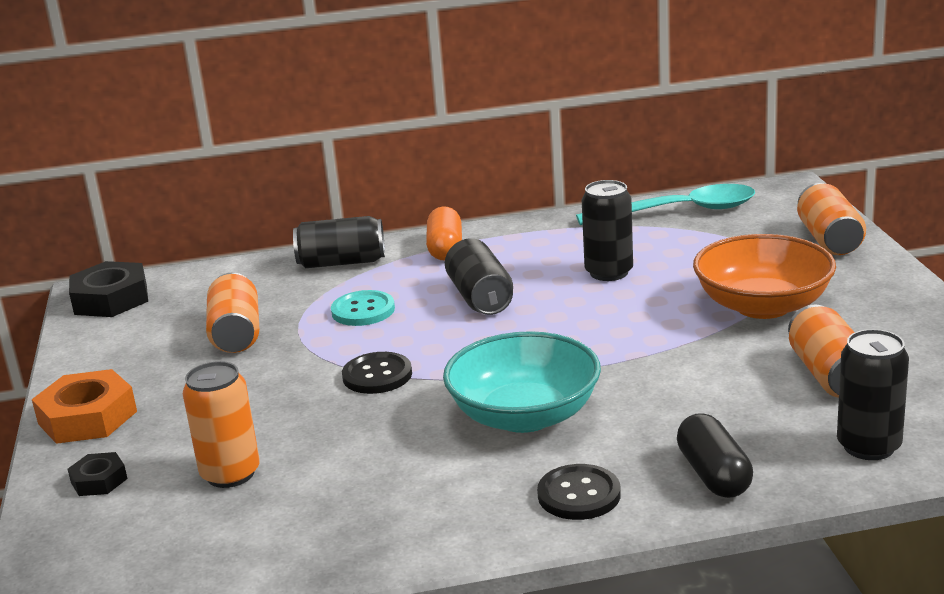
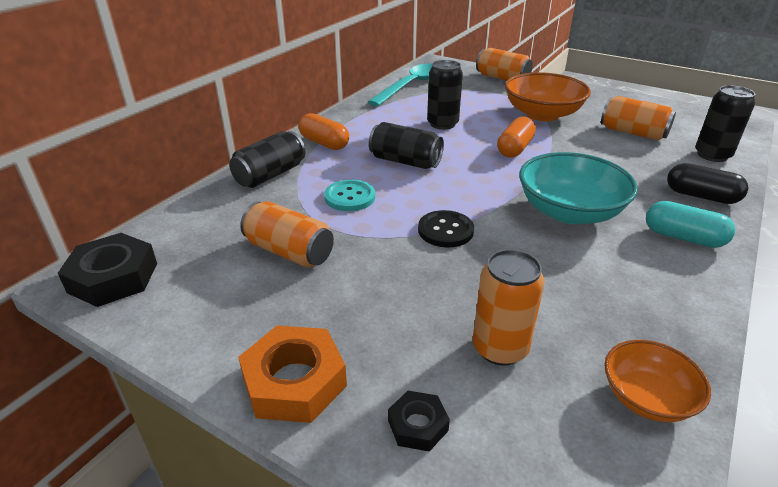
camera: 50 degrees left, 10 degrees up
(251, 560) = (647, 397): none -> orange bowl
(579, 495) = (683, 237): black button -> turquoise capsule
(625, 331) = (515, 148): none -> orange capsule

